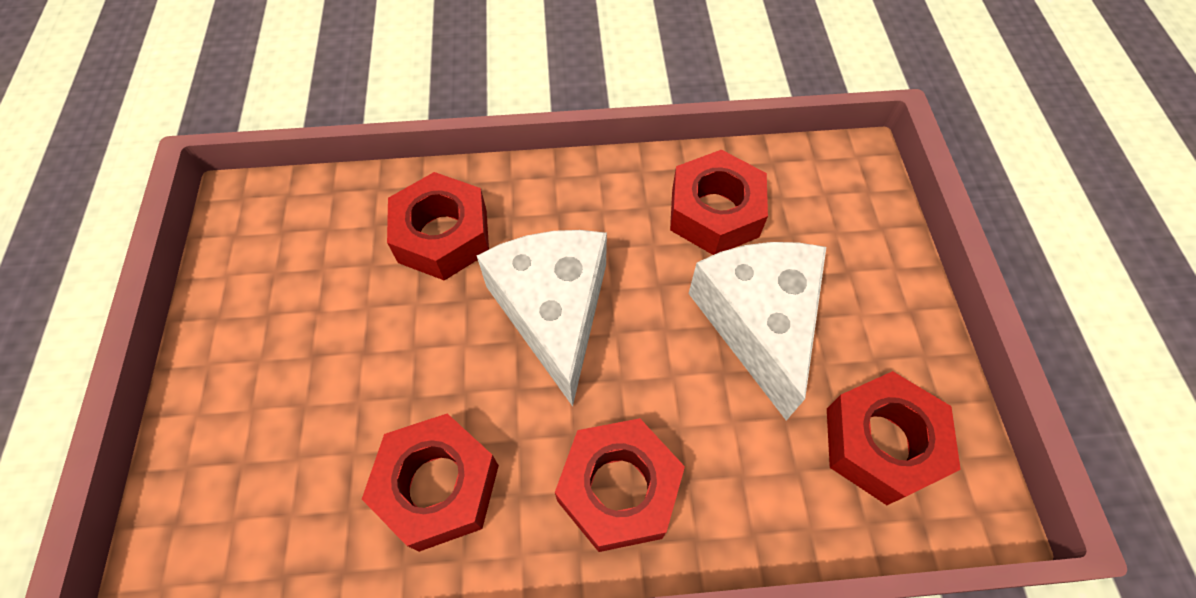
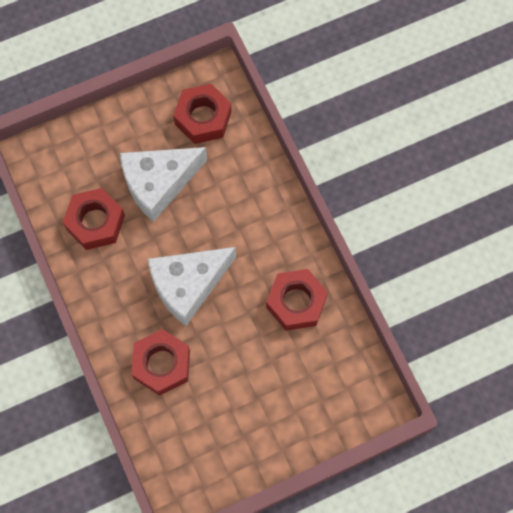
camera: 110 degrees left, 10 degrees up
(618, 488) = (267, 223): red nut -> none

